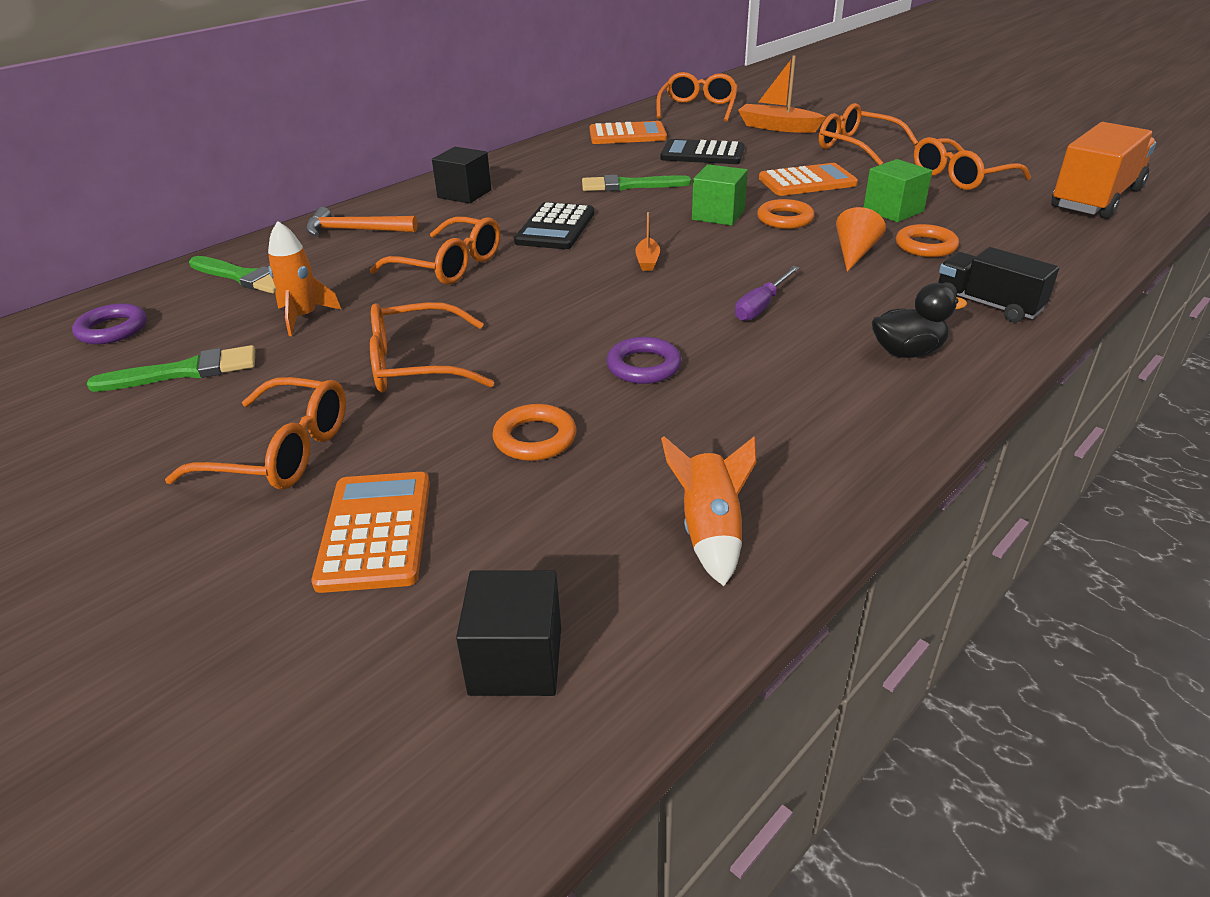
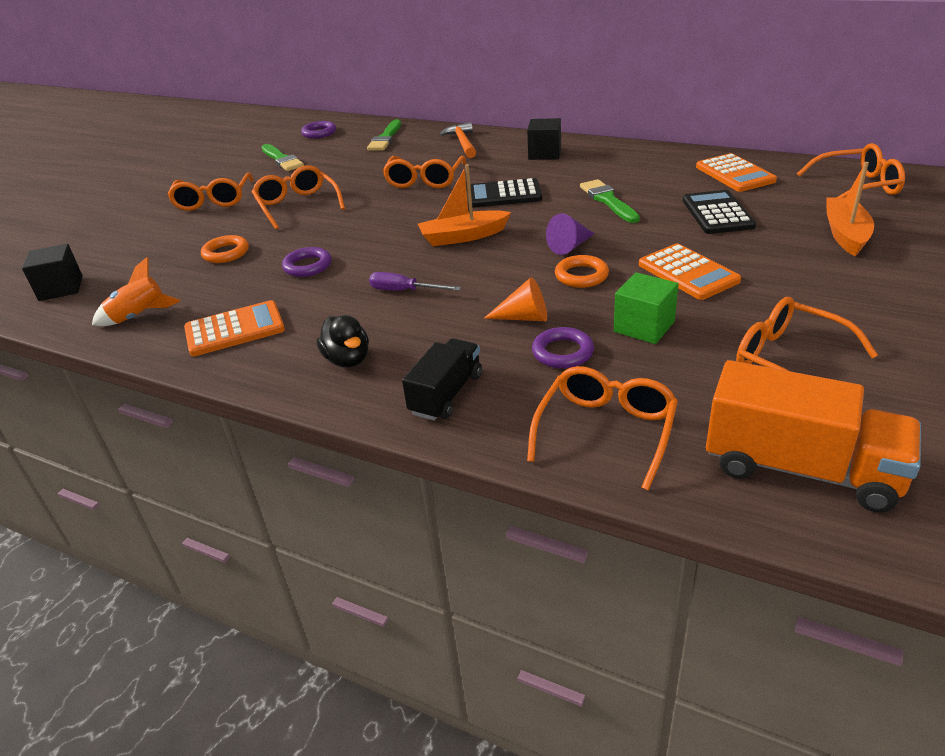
camera: 75 degrees right, 0 degrees up
(304, 317) = (344, 165): orange rocket -> none
(375, 531) = (151, 237): orange calculator -> orange calculator (235, 329)
(647, 261) = (463, 237): orange boat -> orange boat, size x1.94
(718, 215) = (570, 246): green cube -> purple cone
(856, 146) = (830, 285): orange glasses -> orange glasses (606, 431)
(925, 246) = (562, 352): orange ring -> purple ring

